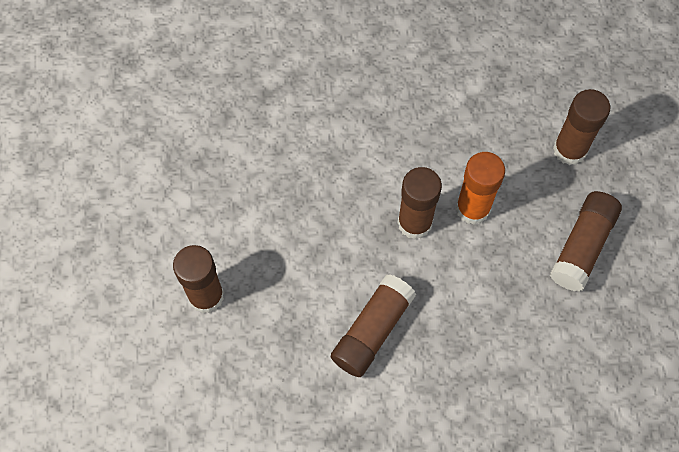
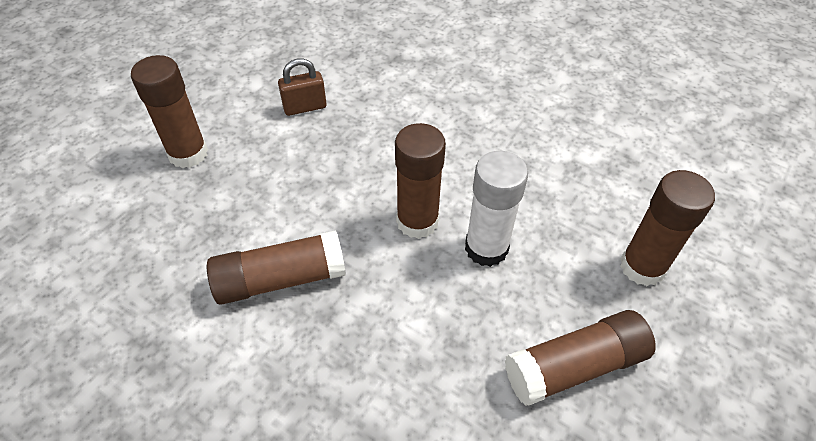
camera: 40 degrees right, 15 degrees down
(246, 192) = (305, 107): none -> brown padlock
(473, 208) = (486, 248): orange glue stick -> white glue stick

